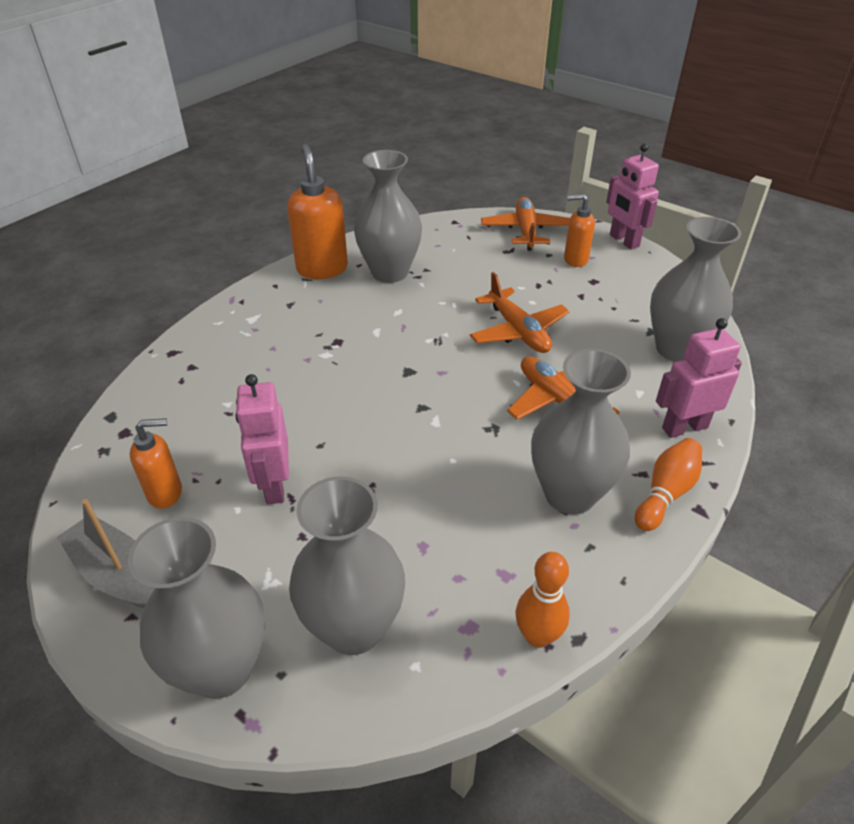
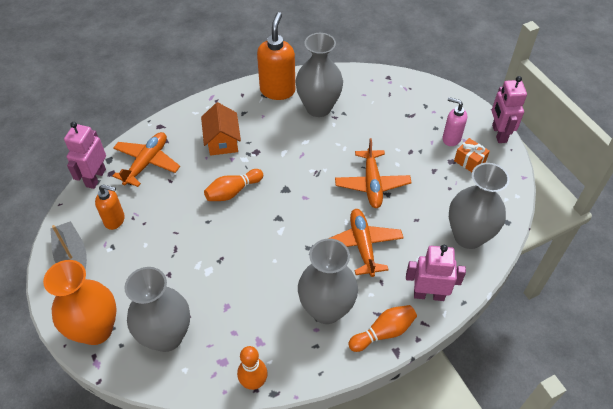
camera: 25 degrees right, 10 degrees up
(221, 668) = (96, 330): grey vase -> orange vase
(274, 485) = (170, 237): pink robot -> pink robot (95, 178)
(280, 343) = (222, 141): none -> orange house
(335, 396) = (233, 191): none -> orange bowling pin
(526, 231) = (433, 102): orange plane -> orange plane (147, 163)
(575, 260) = (451, 138): orange soap dispenser -> pink soap dispenser
(614, 275) = (469, 161): none -> orange gift

